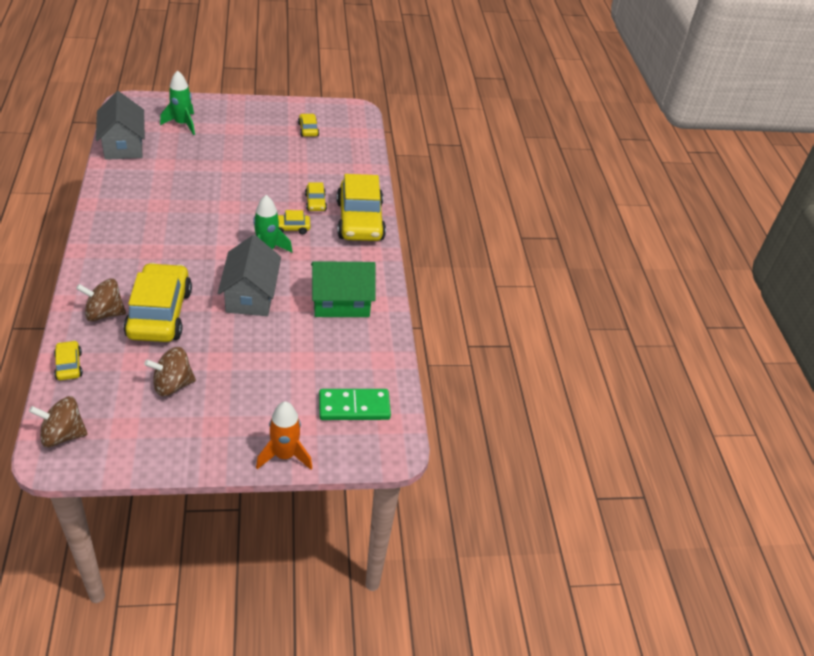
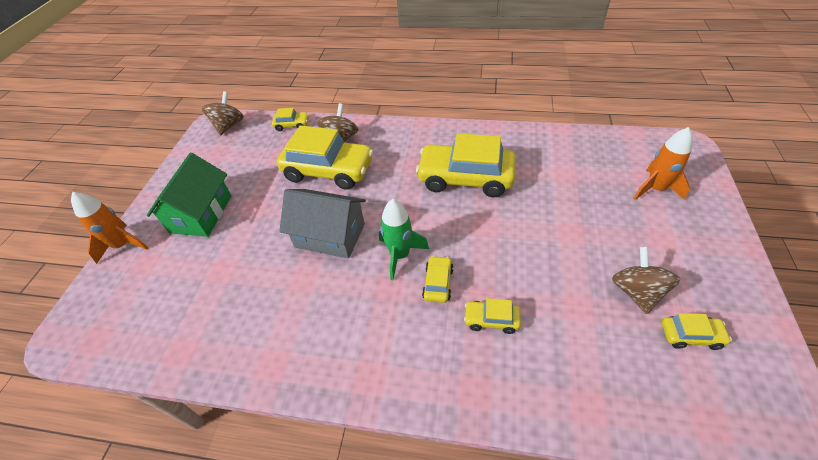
camera: 115 degrees right, 5 degrees up
(123, 145) = (595, 143): grey house -> none
(172, 385) = (242, 178): brown spinning top -> brown spinning top (636, 292)
(182, 124) = (655, 189): green rocket -> orange rocket
(341, 302) = (288, 321): green house -> green house (201, 214)
(354, 407) = (136, 309): green domino -> none
(360, 221) = (445, 375): yellow car -> yellow car (465, 178)

